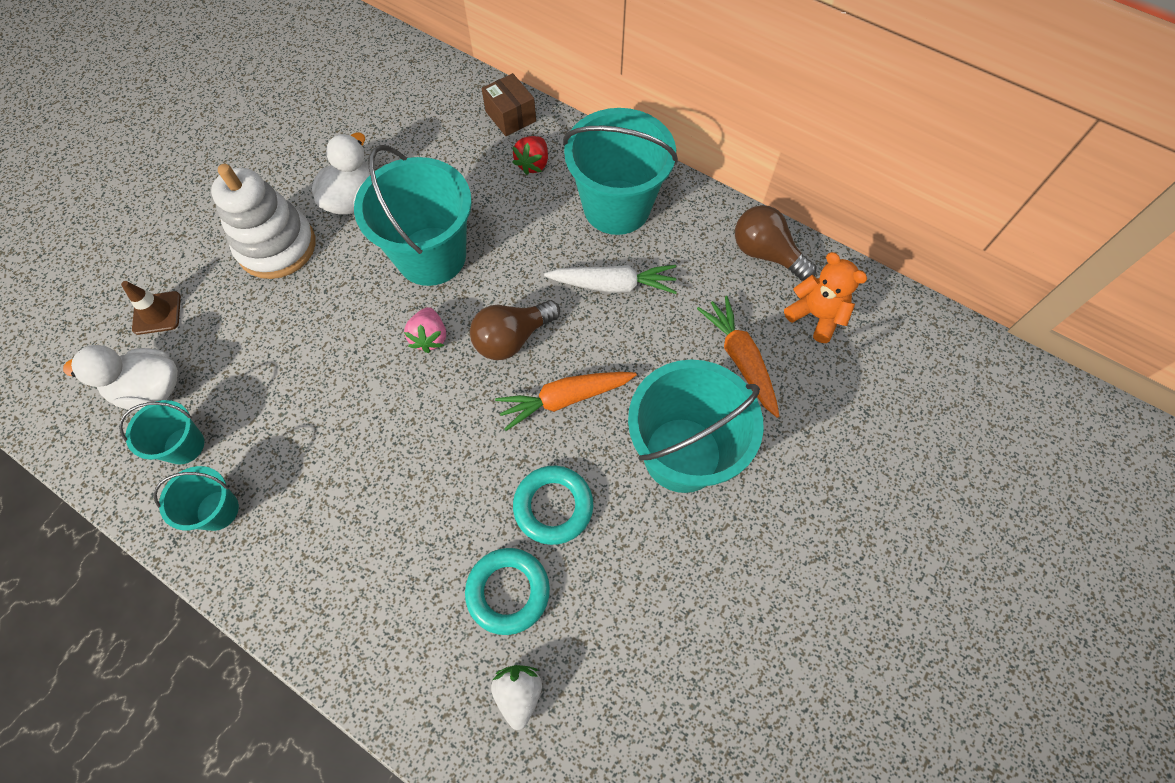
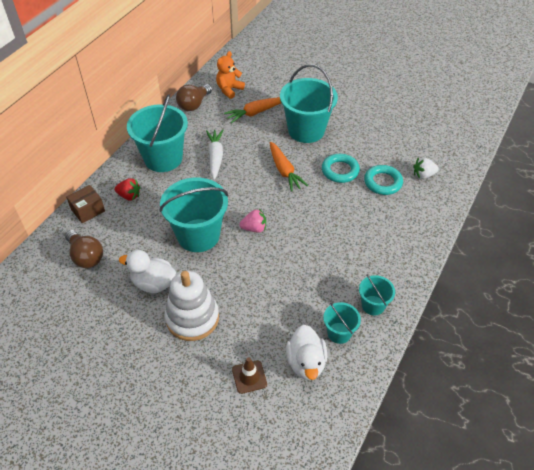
camera: 95 degrees left, 15 degrees down
(512, 338) = (251, 194): brown light bulb -> brown light bulb (86, 256)

